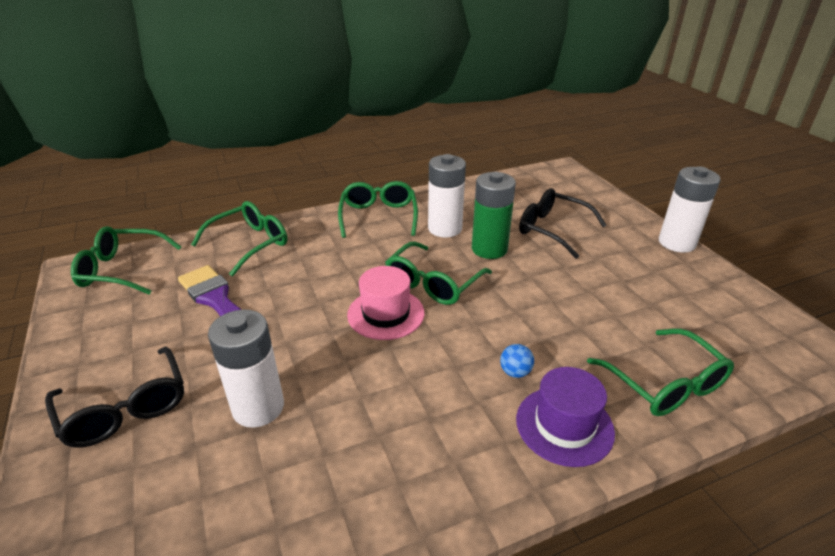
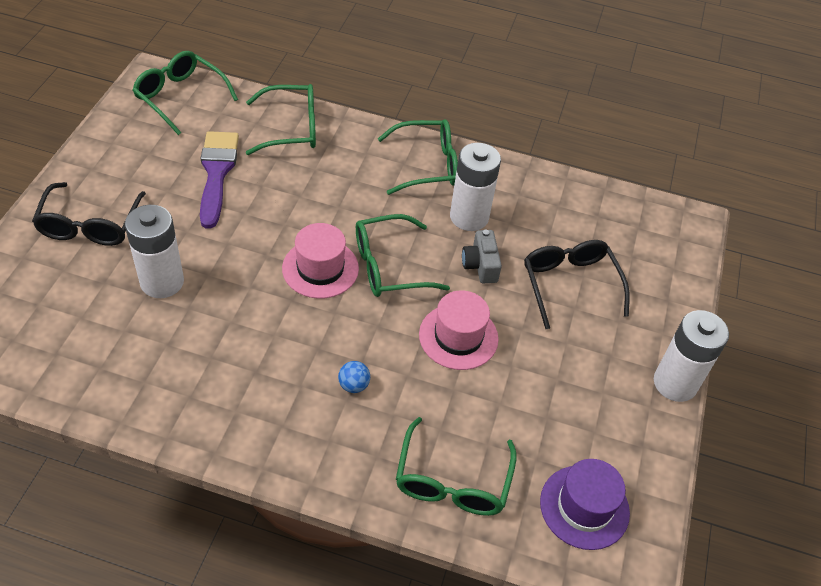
camera: 35 degrees right, 15 degrees up
(378, 217) = (426, 165): green glasses -> green glasses turned 45 degrees clockwise
(489, 249) = (480, 265): green battery -> grey camera
(535, 295) = (458, 337): none -> pink hat
(564, 425) = (335, 447): purple hat -> purple hat (584, 507)

